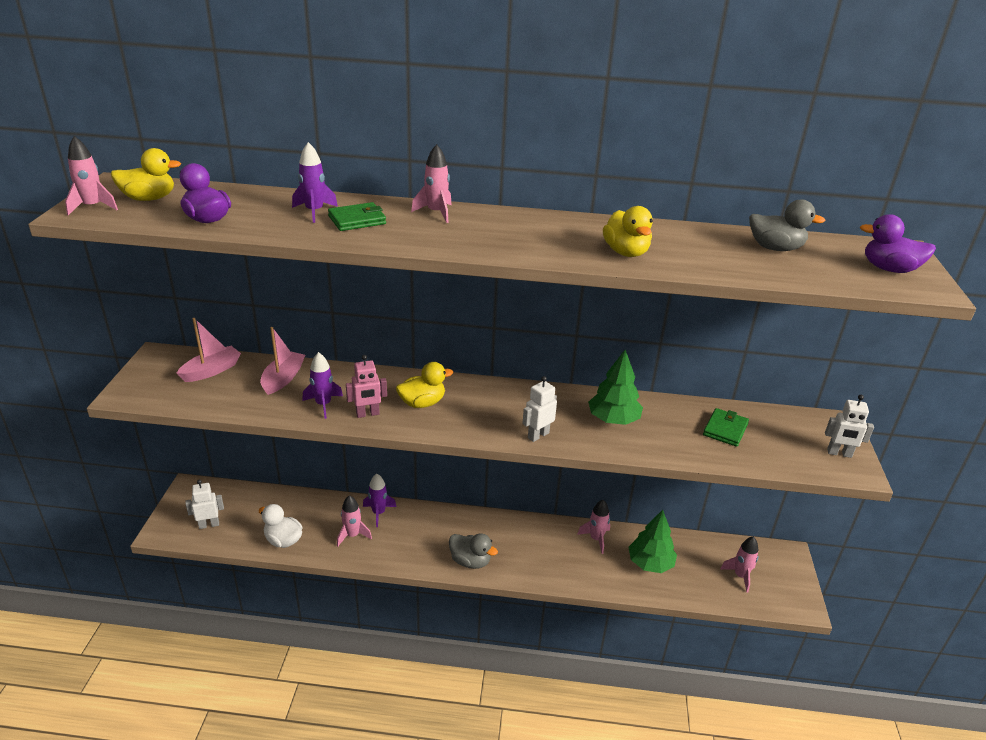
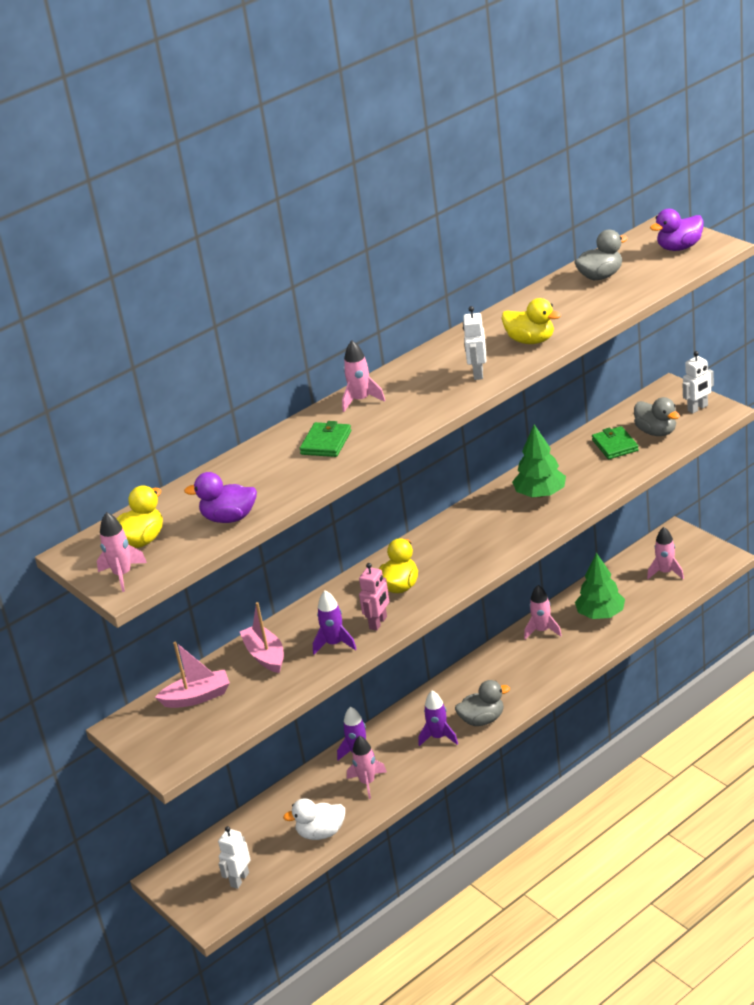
camera: 40 degrees left, 0 degrees up
(211, 371) = (197, 697): pink boat -> pink boat turned 75 degrees clockwise
(314, 212) = (283, 459): purple rocket -> purple rocket (438, 737)
(538, 435) = (513, 541): white robot -> white robot (478, 373)
(774, 445) = (656, 432): none -> grey duck

